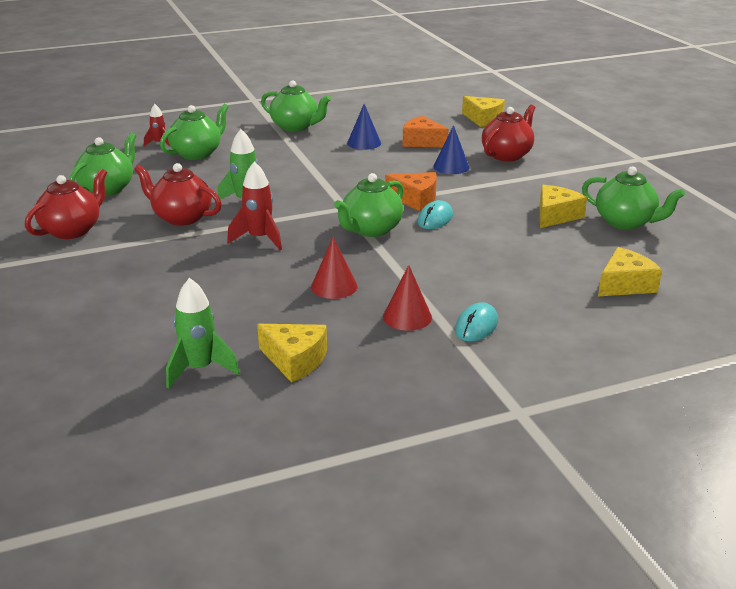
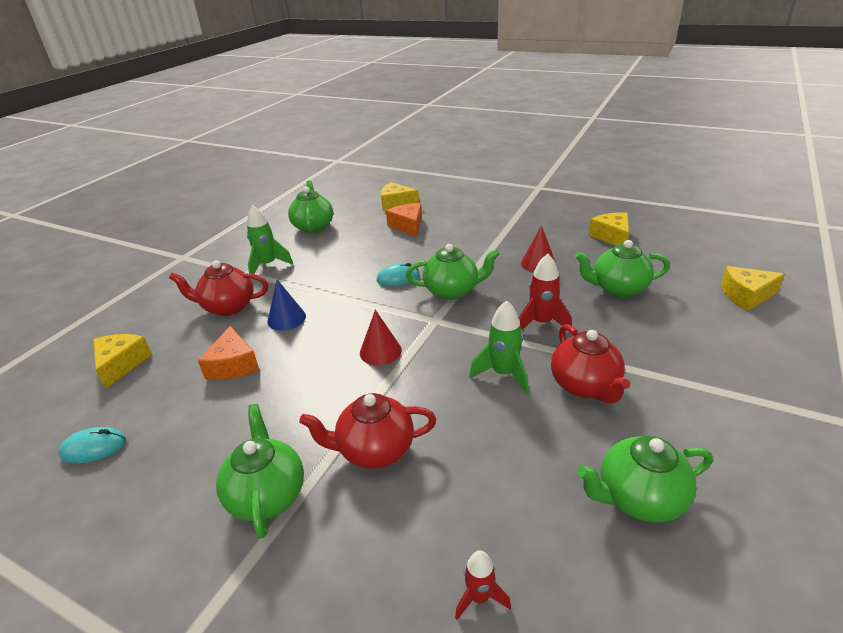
camera: 130 degrees left, 5 degrees up
(72, 230) = (718, 431): red teapot -> red teapot (374, 450)
(197, 153) = (457, 514): green teapot -> green teapot (618, 289)
(200, 369) = (671, 252): green rocket -> green rocket (268, 265)
(364, 143) = (273, 399): blue cone -> none
(407, 317) = (523, 232): red cone -> red cone (380, 351)
(415, 199) = (376, 301): orange cheese -> orange cheese (408, 226)
(476, 326) = (498, 216): turquoise mouse -> turquoise mouse (94, 448)
(555, 216) = (332, 246): yellow cheese -> yellow cheese (746, 296)

